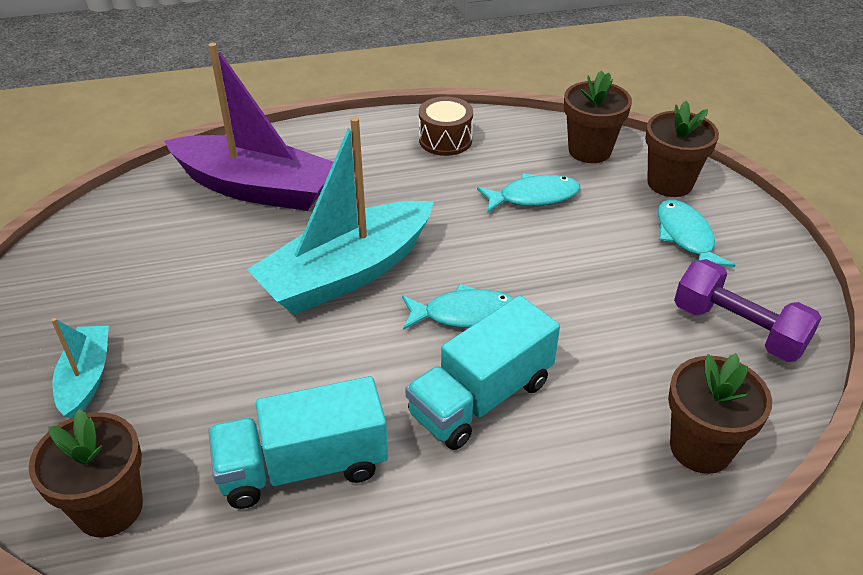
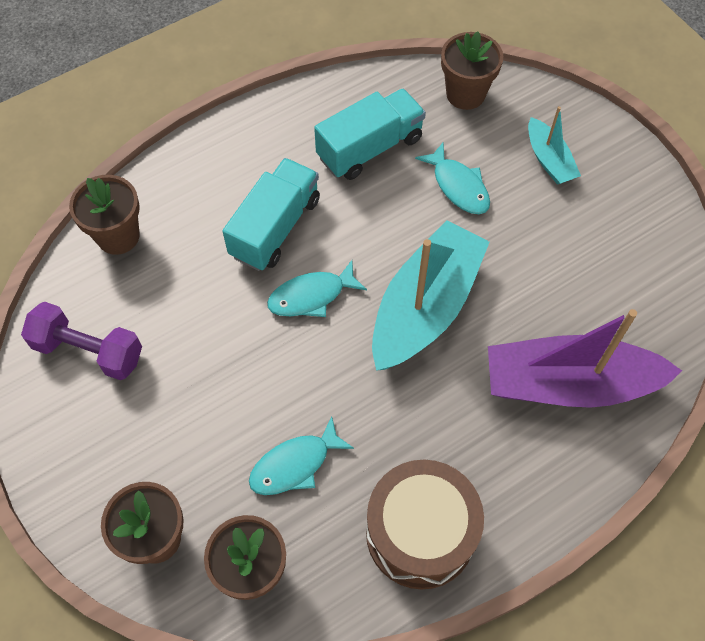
camera: 160 degrees right, 20 degrees up
(445, 140) = (420, 533): brown drum -> brown drum, size x1.72
(686, 237) = (135, 453): turquoise fish -> turquoise fish (458, 186)

